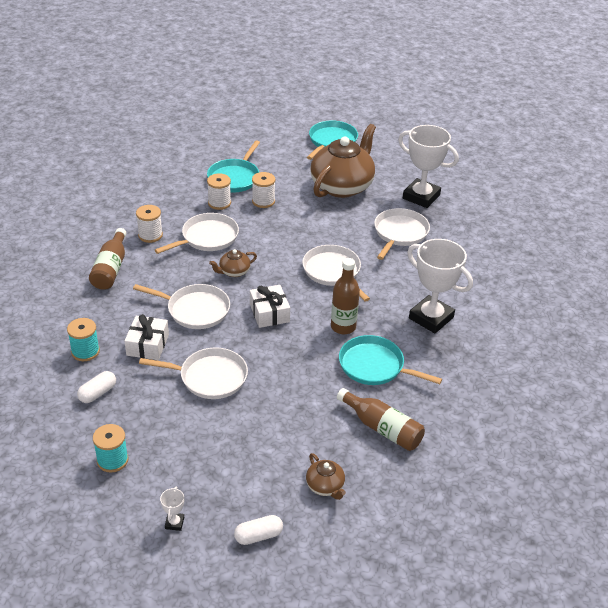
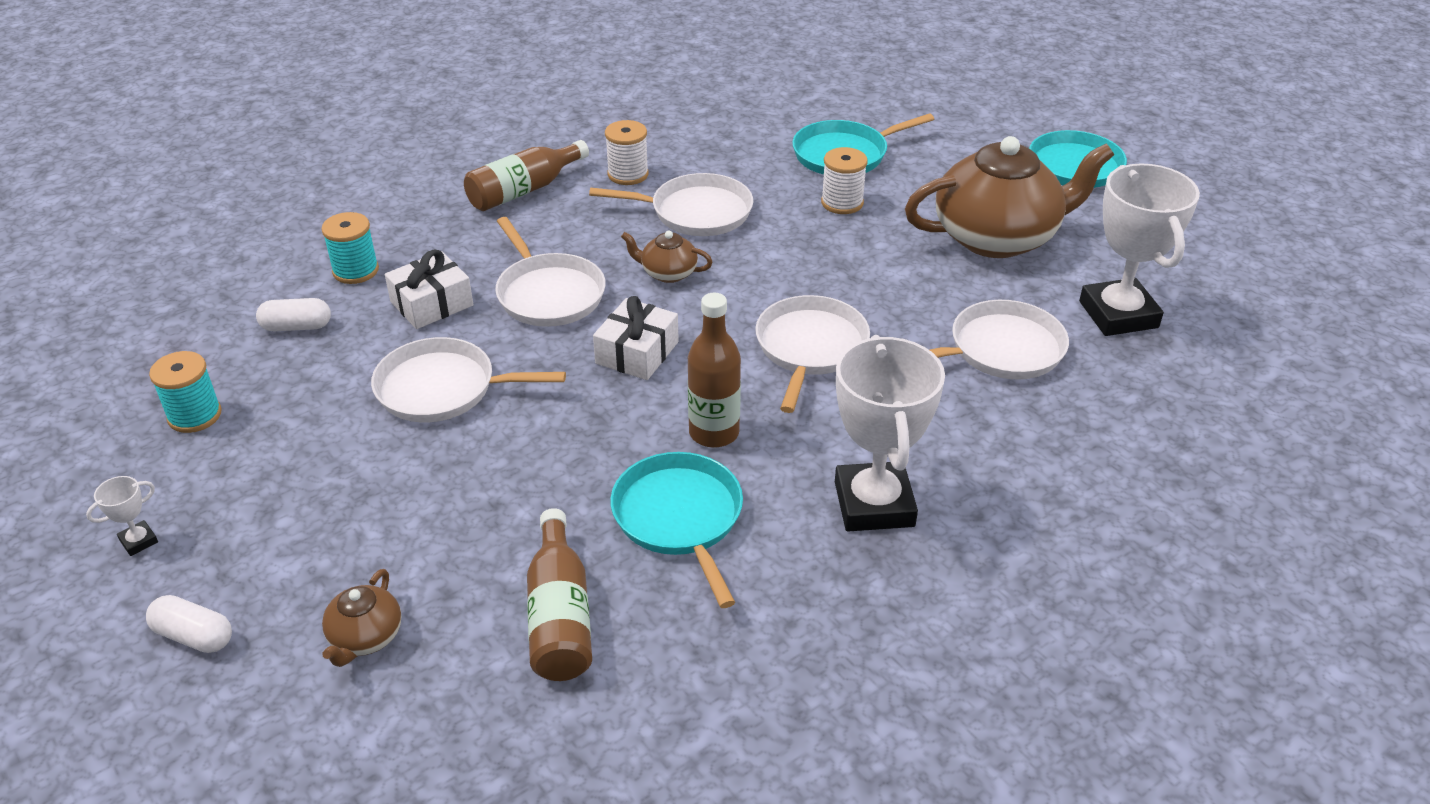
camera: 45 degrees right, 0 degrees up
(210, 377) = (442, 388): white pan -> white pan turned 135 degrees clockwise
(219, 203) = (776, 177): white spool -> none

